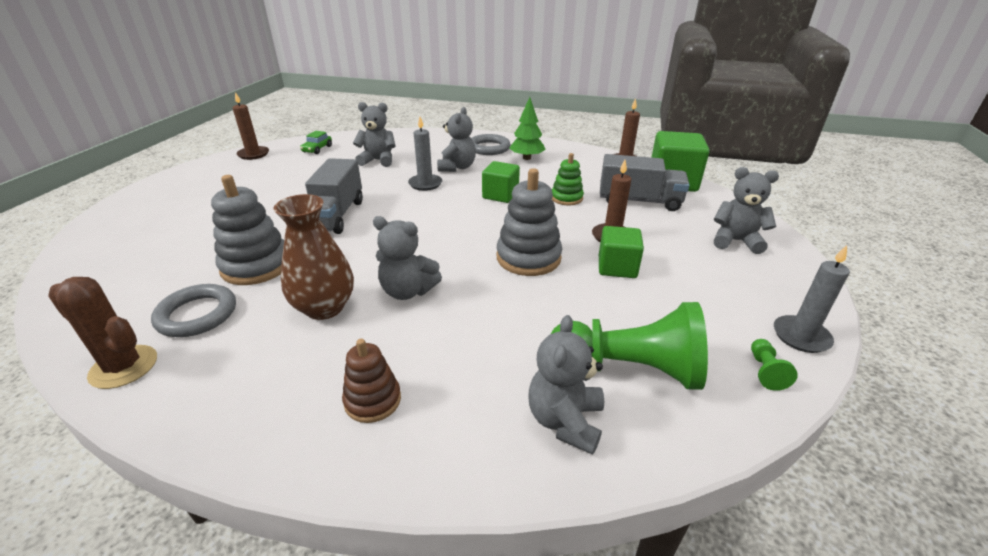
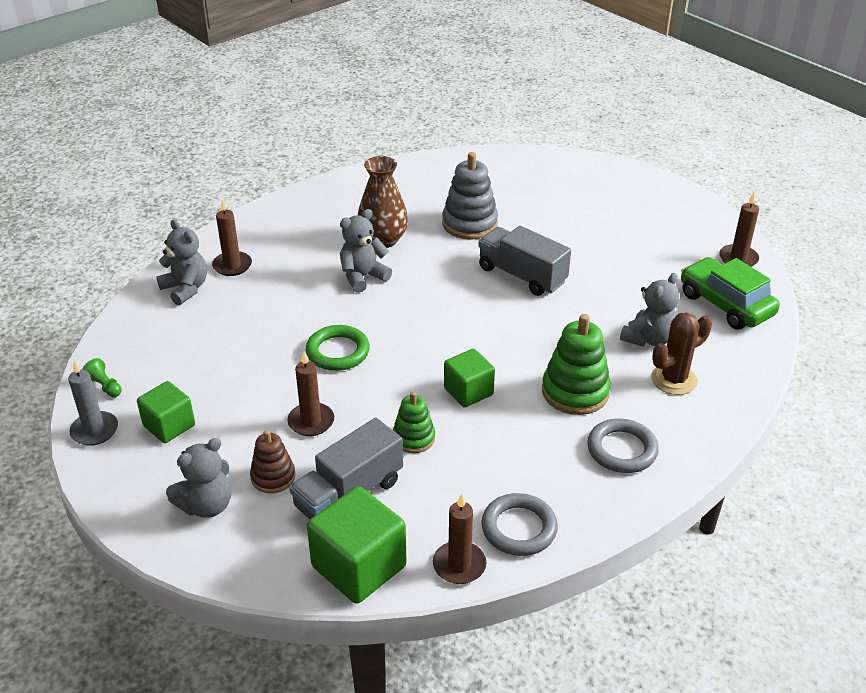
camera: 125 degrees right, 5 degrees up
(124, 367) = (400, 171): brown cactus -> brown cactus (674, 379)
(197, 314) = (429, 196): grey ring -> grey ring (519, 528)
(317, 149) = (725, 304): green car -> green car, size x2.06
(372, 400) = (279, 236): brown stacking toy -> brown stacking toy (273, 477)
(425, 184) = (547, 350): grey candle -> none
(457, 167) = (575, 392): grey teddy bear -> green stacking toy
(477, 406) = (232, 266): none -> brown candle
(526, 158) = (555, 468): green tree -> none
(528, 258) = (338, 352): grey stacking toy -> green ring
(617, 267) = (269, 393): green cube -> green cube (169, 426)
(629, 369) = (181, 331): green pawn -> none

